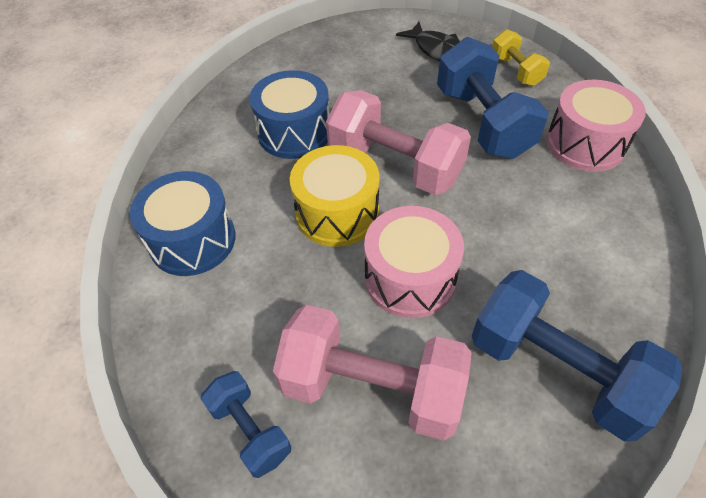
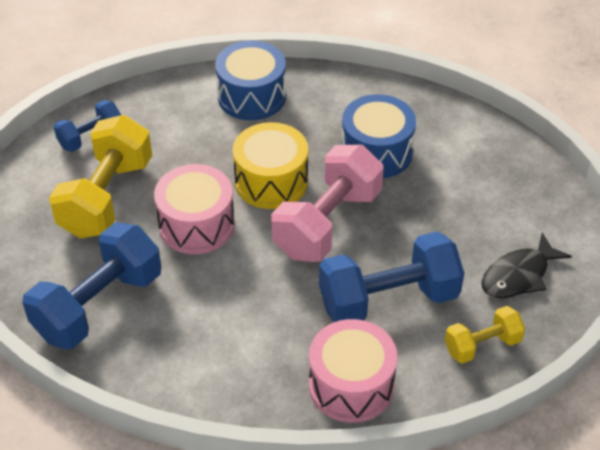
camera: 90 degrees right, 5 degrees down
(372, 388) = (106, 197): pink dumbbell -> yellow dumbbell

